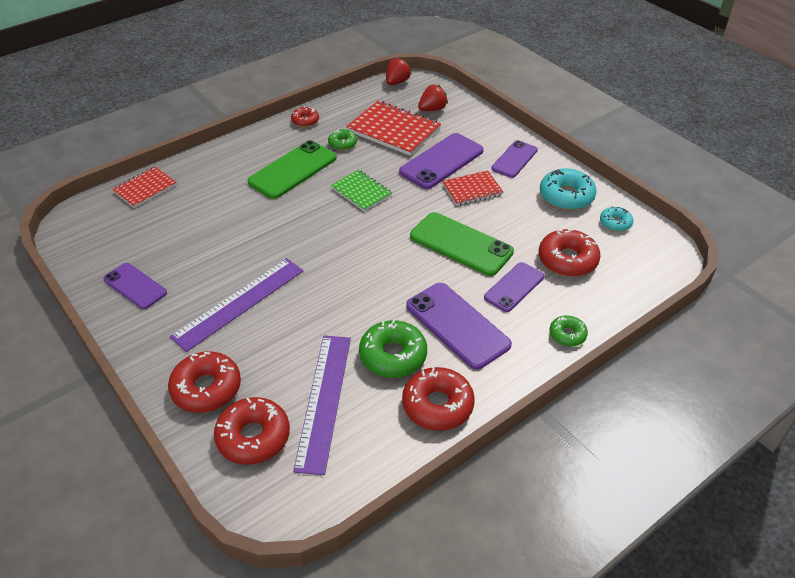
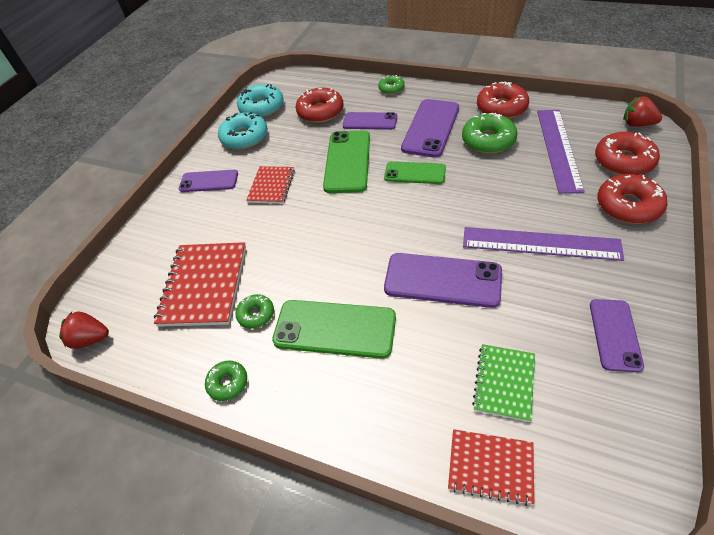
camera: 115 degrees left, 5 degrees up
(305, 121) = (228, 383): red donut -> green donut
(324, 400) = (558, 149): purple ruler -> purple ruler turned 60 degrees counterclockwise
(361, 192) = (329, 252): green notebook -> green notebook (504, 382)
(399, 277) = (415, 173): none -> green phone
(432, 109) = (144, 275): red strawberry -> red strawberry (637, 124)
(441, 161) = (241, 222): purple phone -> purple phone (442, 280)
(472, 189) = (271, 186): red notebook -> red notebook turned 60 degrees clockwise
(615, 223) = (262, 107): turquoise donut -> turquoise donut, size x1.77

